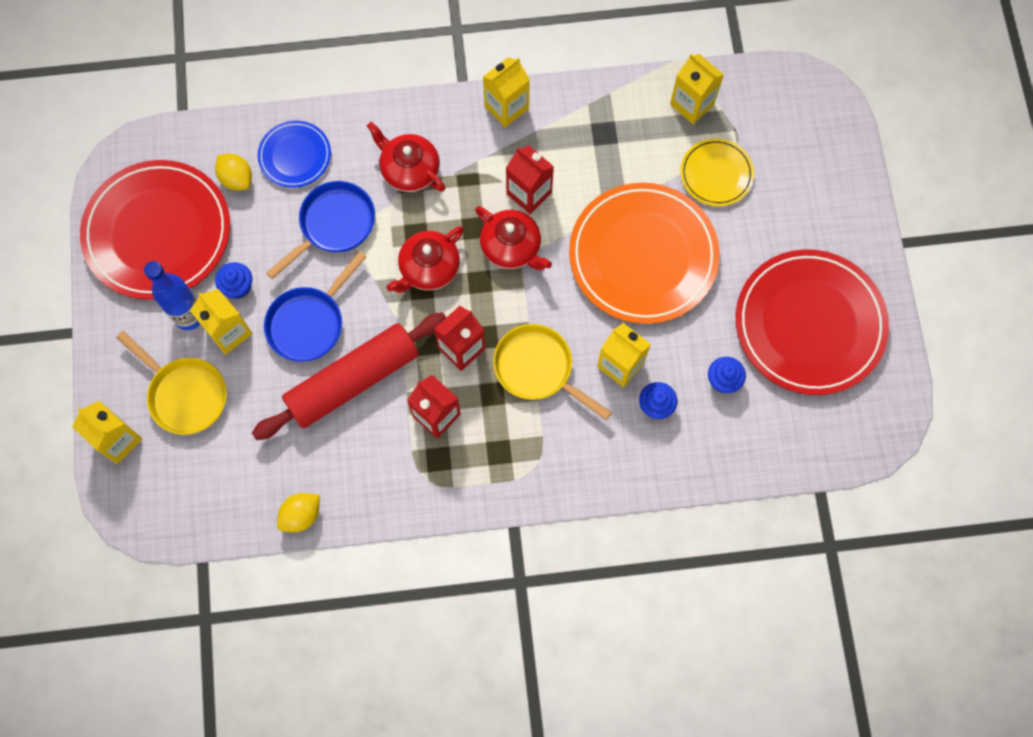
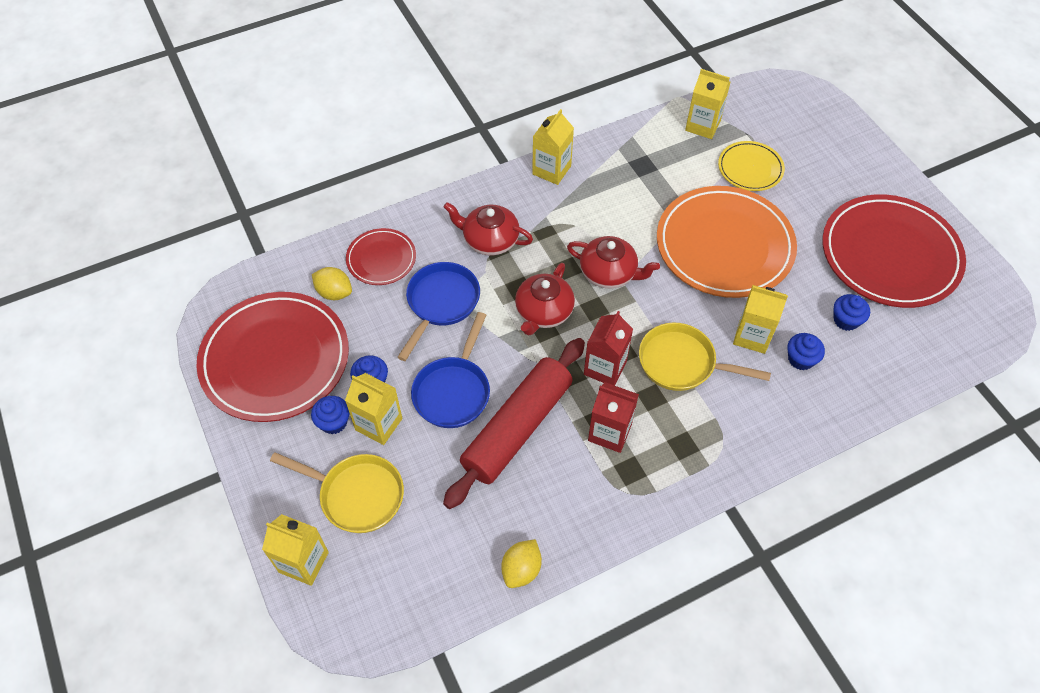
camera: 20 degrees left, 15 degrees down
(189, 316) = (333, 422): blue bottle -> blue cupcake
(295, 156) = (381, 259): blue plate -> red plate
(529, 193) = (603, 227): red carton -> none

